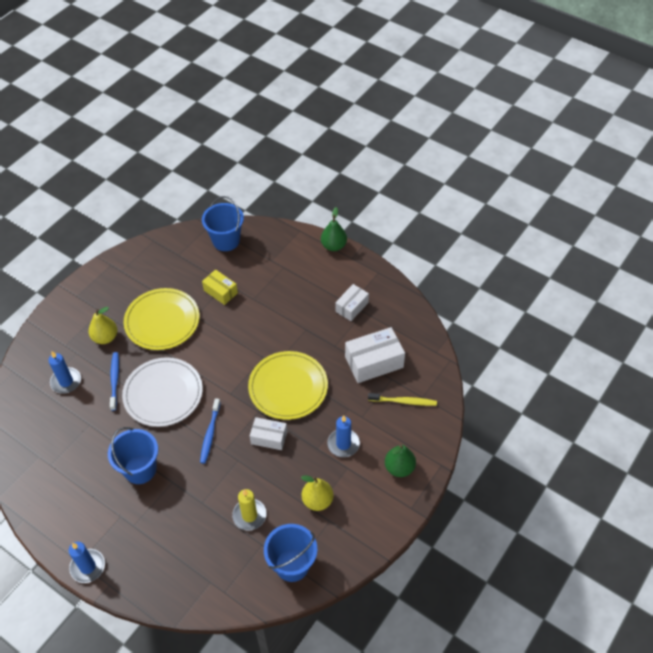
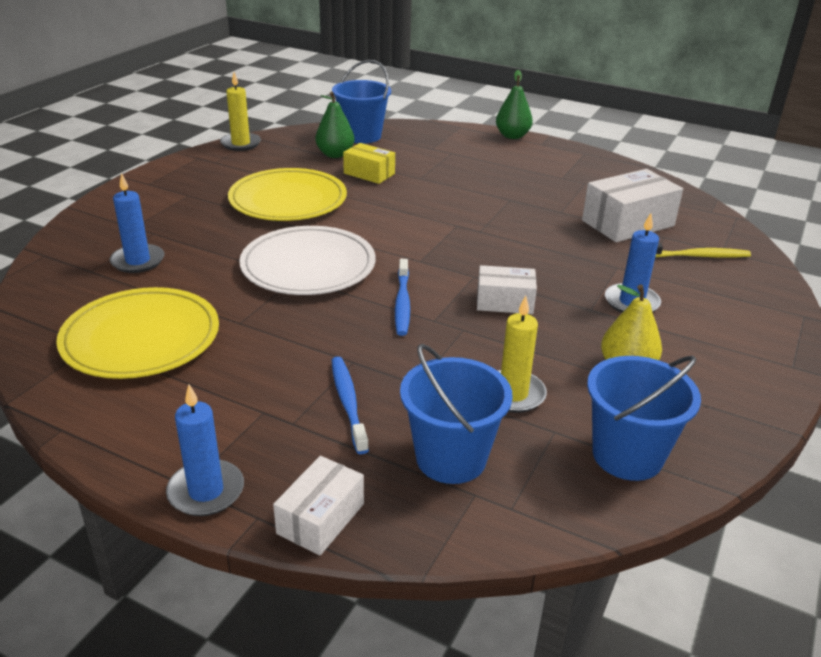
camera: 10 degrees left, 20 degrees down
(105, 337) = (199, 217): yellow pear -> none
(115, 380) = (222, 256): blue toothbrush -> blue toothbrush (348, 403)
(140, 469) = (288, 349): blue bucket -> blue bucket (451, 458)
(141, 247) = (241, 144): none -> yellow candle
(288, 387) = (510, 251): yellow plate -> yellow plate (141, 338)
(352, 307) = (565, 179): white box -> white box (320, 518)
(399, 468) = (739, 322): green pear -> green pear (335, 154)

